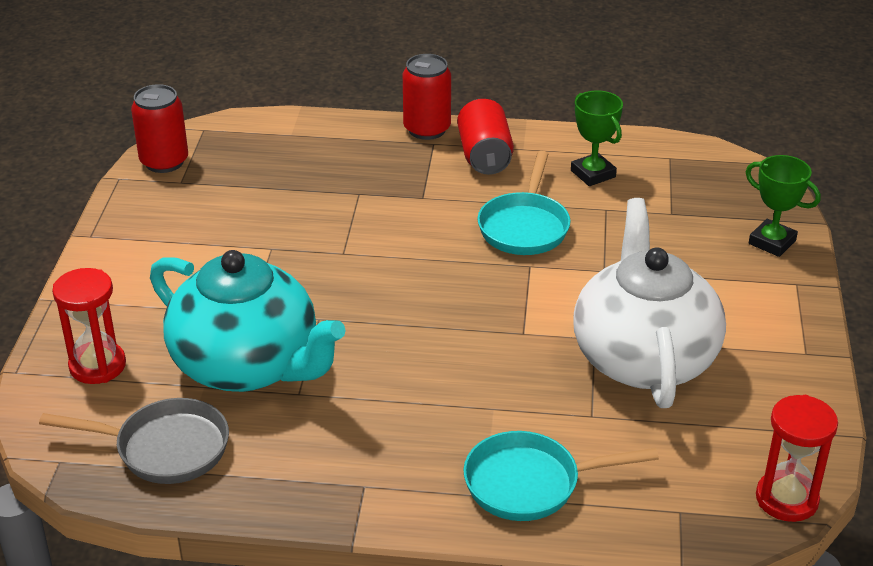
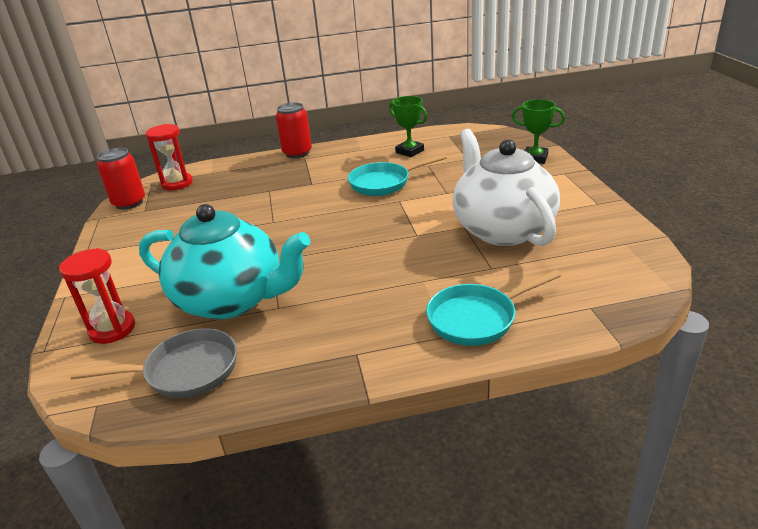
camera: 15 degrees left, 5 degrees down
(484, 156) = (339, 157): red can -> none
(524, 226) = (384, 183): turquoise pan -> turquoise pan turned 75 degrees clockwise
(786, 499) = (652, 281): red hourglass -> red hourglass (177, 183)

